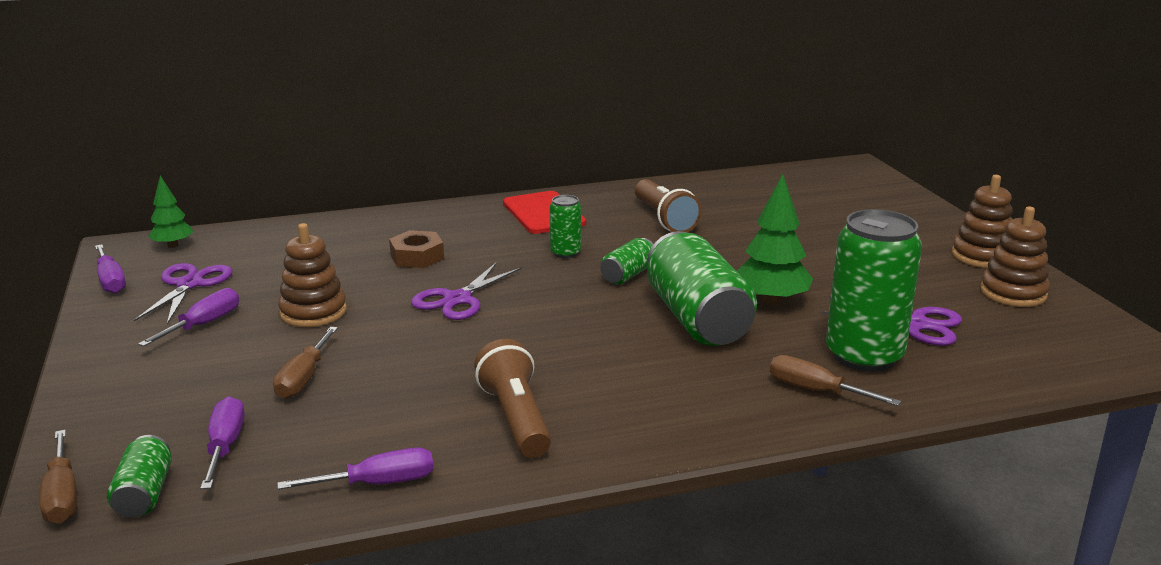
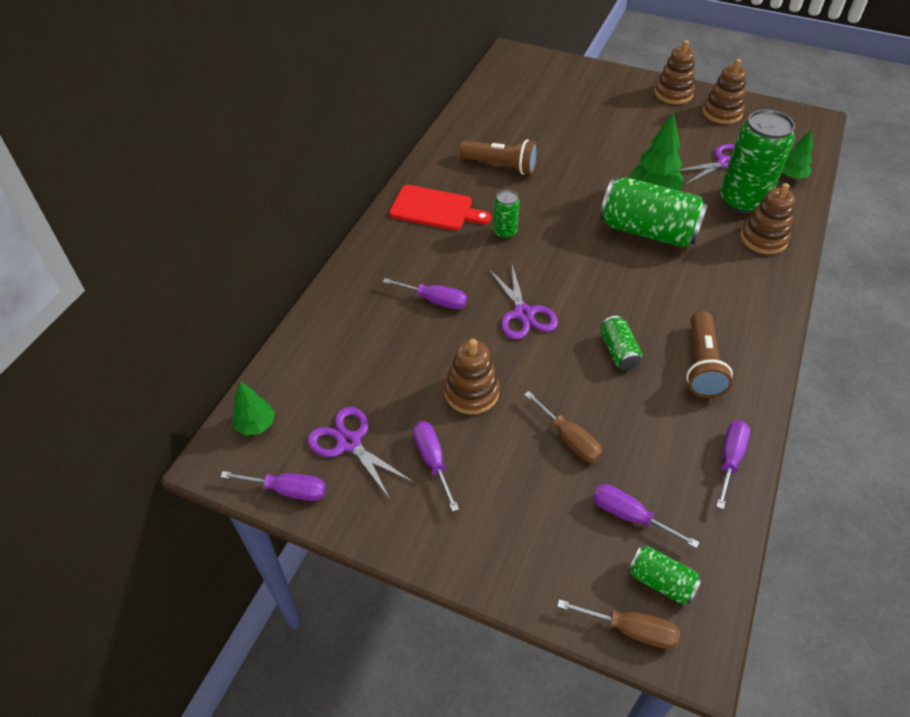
camera: 50 degrees left, 25 degrees up
(417, 257) = (435, 300): brown nut -> purple screwdriver
(516, 418) = (701, 365): brown flashlight -> brown flashlight turned 105 degrees counterclockwise
(628, 275) = (564, 224): green can -> green can (618, 351)
(816, 391) = (763, 238): brown screwdriver -> brown stacking toy
(983, 373) = (791, 176): none -> green tree

